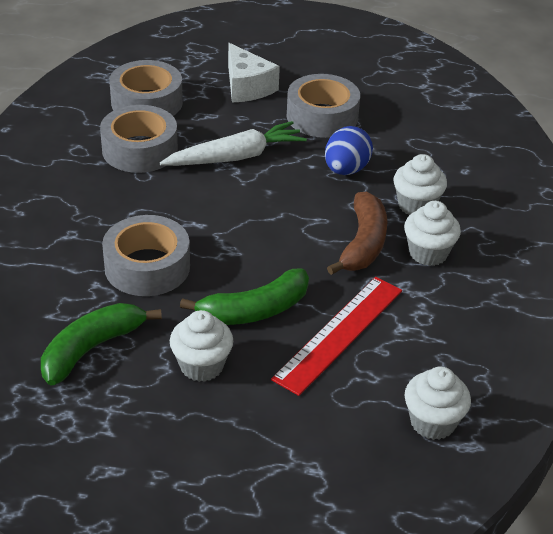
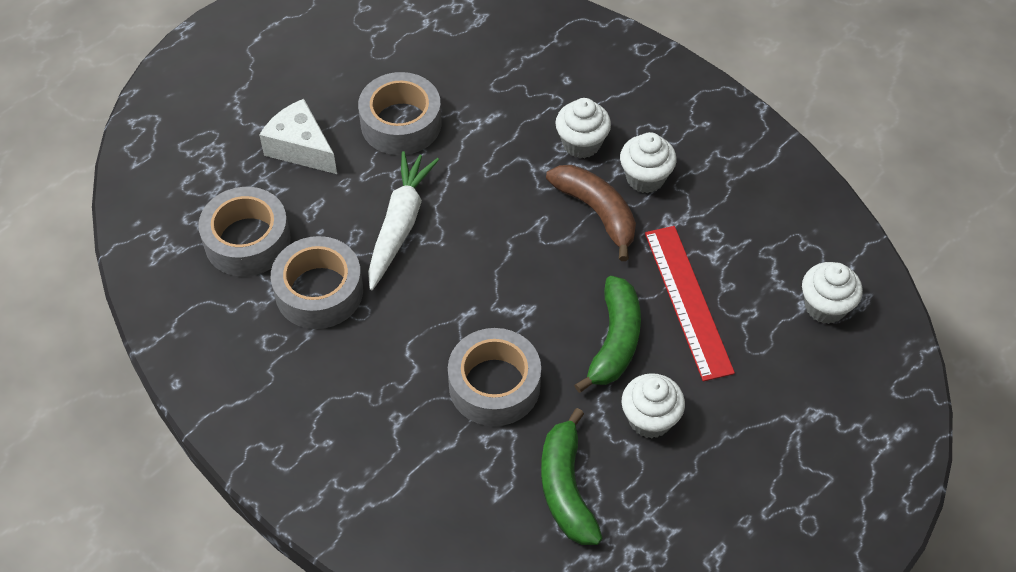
camera: 50 degrees left, 15 degrees up
(247, 87) = (301, 148): white cheese -> white cheese turned 150 degrees counterclockwise
(346, 170) = (492, 158): blue egg -> none

